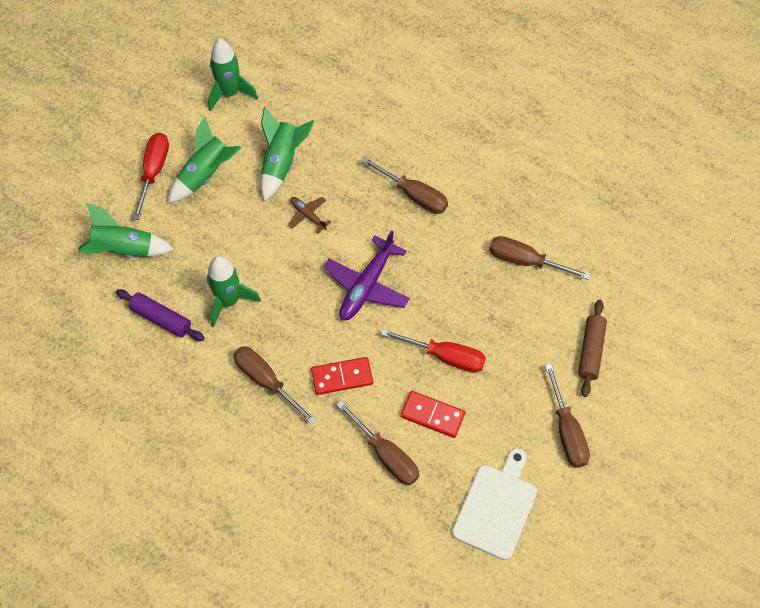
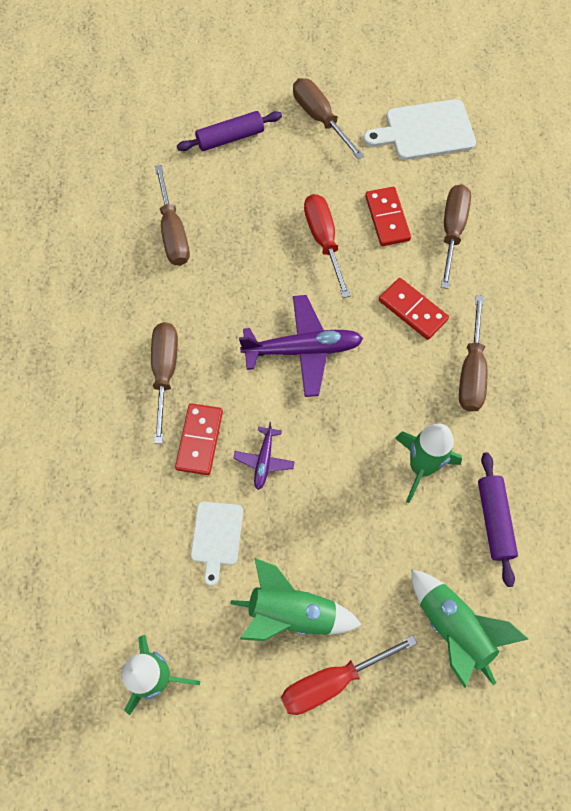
camera: 125 degrees left, 5 degrees up
(282, 163) = (217, 537): green rocket -> white cutting board
(308, 215) = (264, 460): brown plane -> purple plane
(350, 188) = (199, 440): none -> red domino
(567, 432) = (319, 118): brown screwdriver -> brown screwdriver turned 75 degrees counterclockwise
(590, 351) = (230, 138): brown rolling pin -> purple rolling pin

